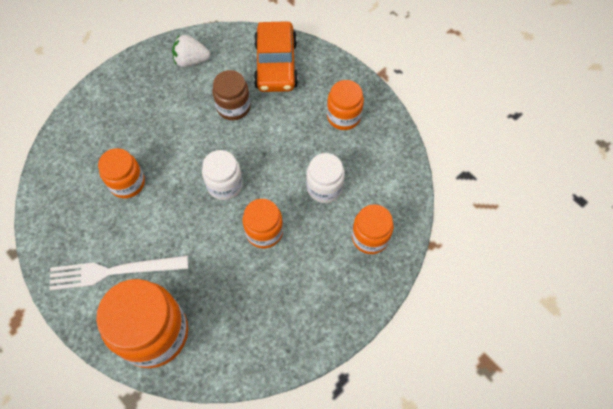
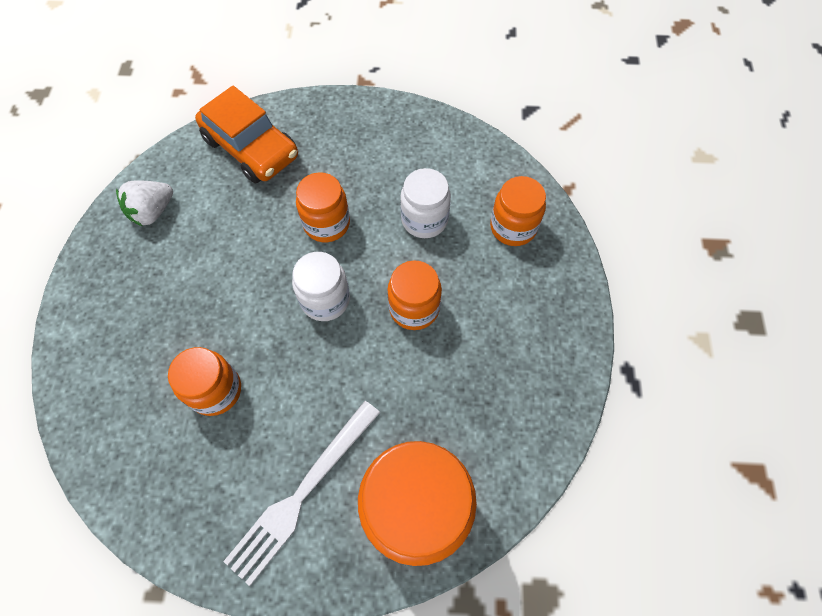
camera: 45 degrees left, 0 degrees up
(233, 107) = (251, 220): brown jar -> none
(343, 116) = (371, 143): orange jar -> orange jar (326, 224)

